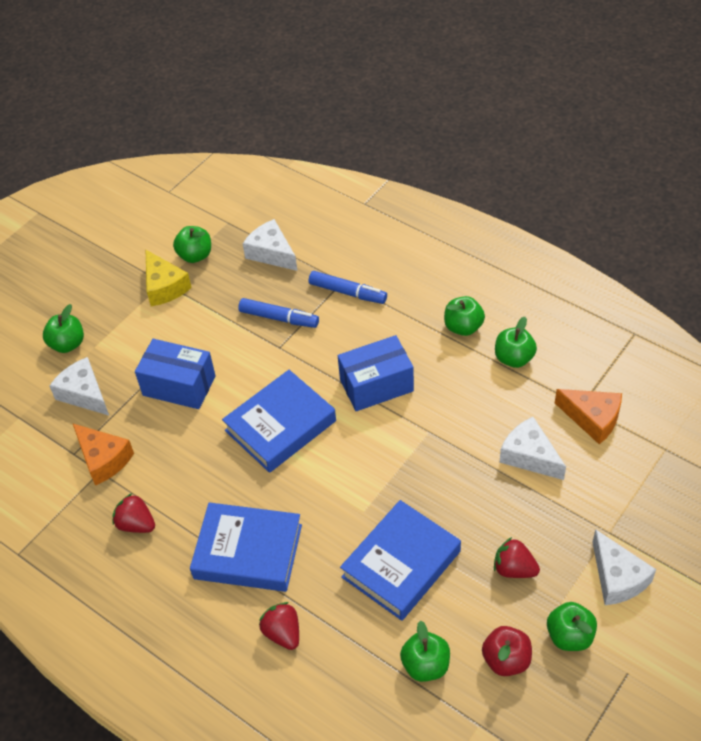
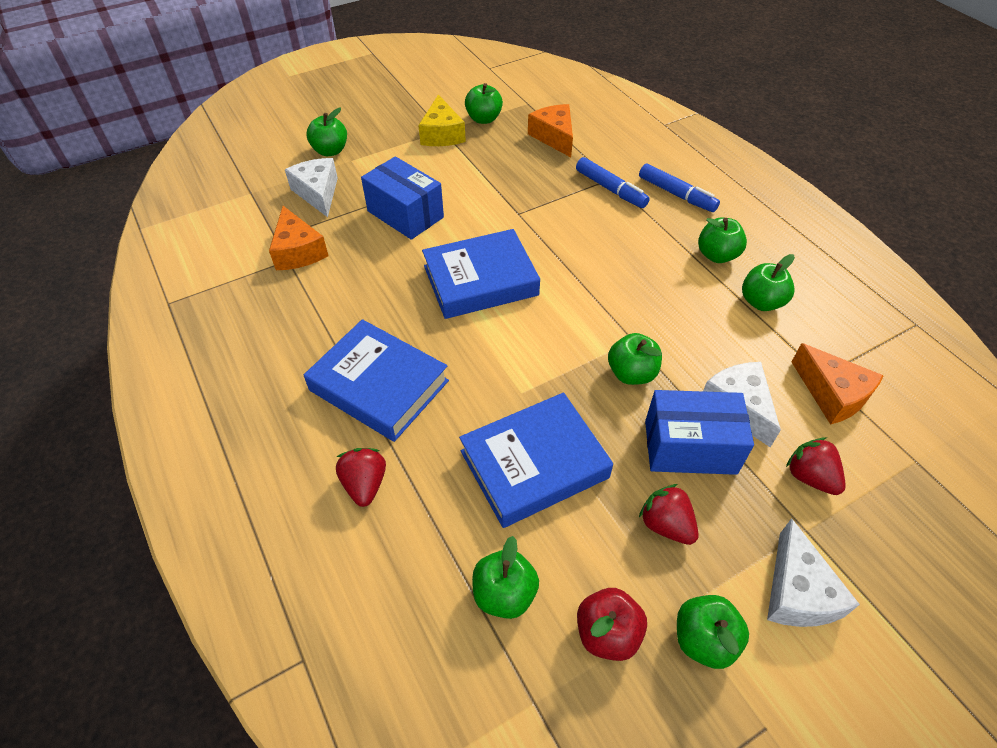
camera: 20 degrees right, 0 degrees up
(136, 524) = (289, 318): red strawberry -> red strawberry (810, 477)
(271, 253) = (554, 137): white cheese -> orange cheese
(279, 318) = (531, 189): blue marker -> blue marker (676, 194)
(376, 385) = (598, 277): blue box -> blue box (690, 447)
(440, 461) = (631, 373): none -> green apple

